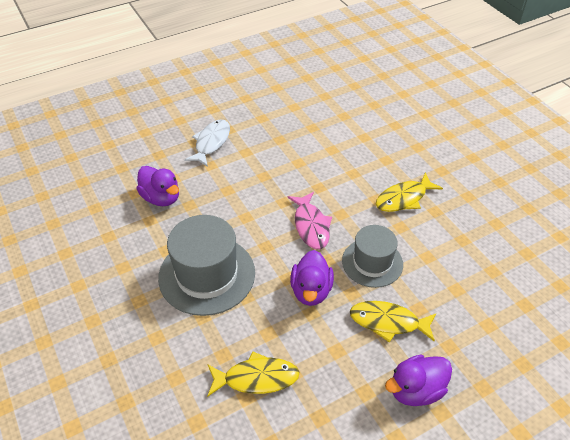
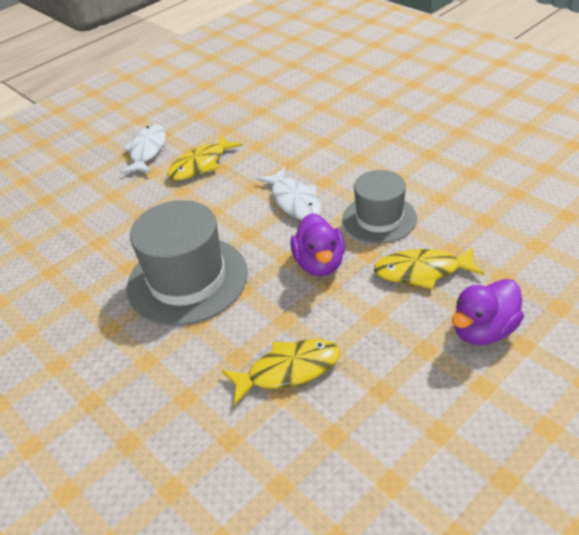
camera: 10 degrees left, 5 degrees down
(161, 198) = (104, 217): purple duck -> none
(311, 226) = (294, 201): pink fish -> white fish
(403, 198) = (389, 151): yellow fish -> yellow fish (200, 165)

